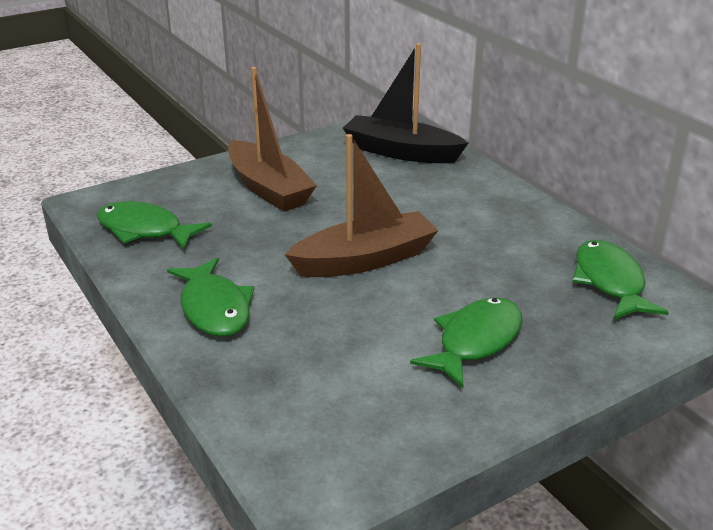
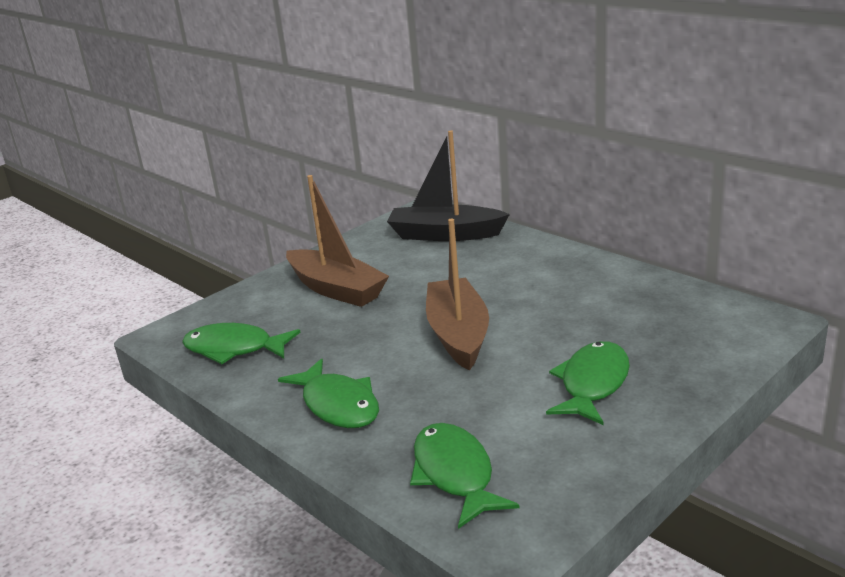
camera: 10 degrees left, 5 degrees down
(364, 260) = (458, 334): brown boat -> brown boat turned 60 degrees counterclockwise
(610, 282) = (684, 310): green fish -> green fish (455, 474)

